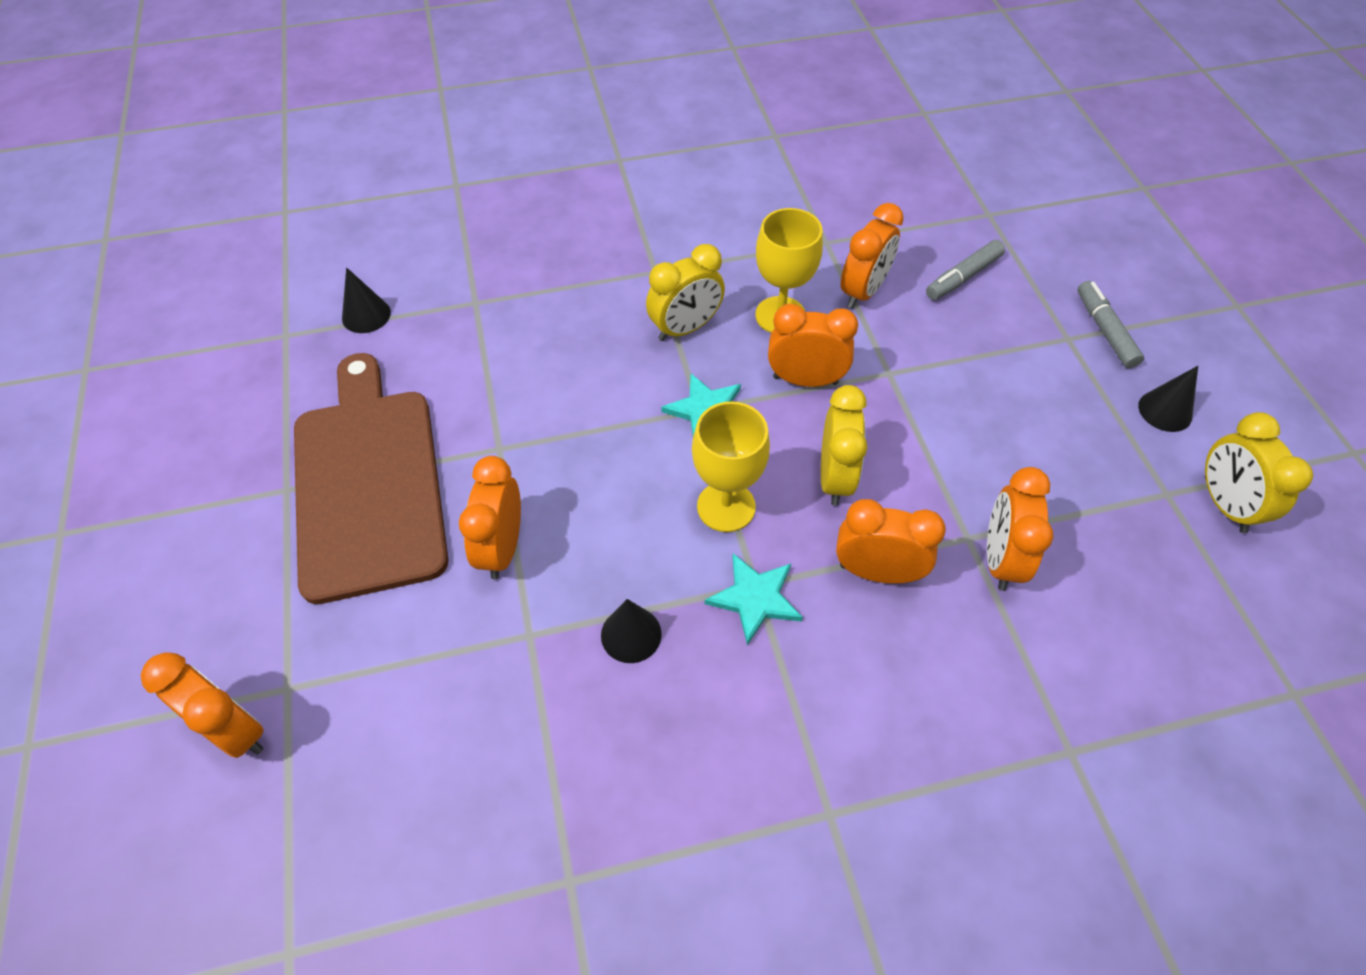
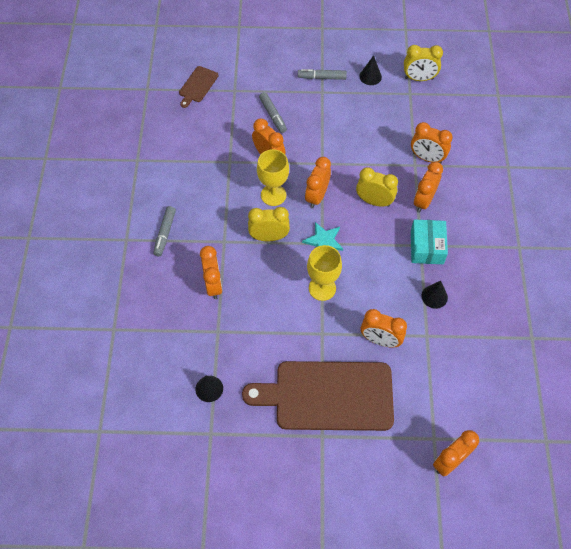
camera: 75 degrees left, 5 degrees up
(563, 277) = (213, 285): none -> orange clock
(645, 198) = (165, 233): none -> grey marker
(685, 328) = (269, 237): yellow clock -> yellow clock turned 75 degrees counterclockwise
(726, 506) = (379, 246): yellow goblet -> yellow goblet (322, 288)
(755, 598) = (427, 247): turquoise star -> turquoise box
(969, 167) = (197, 86): none -> brown cutting board

